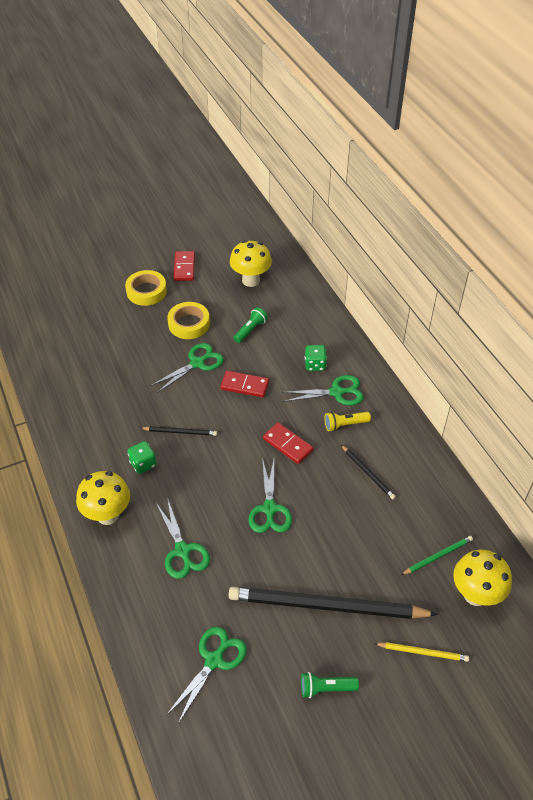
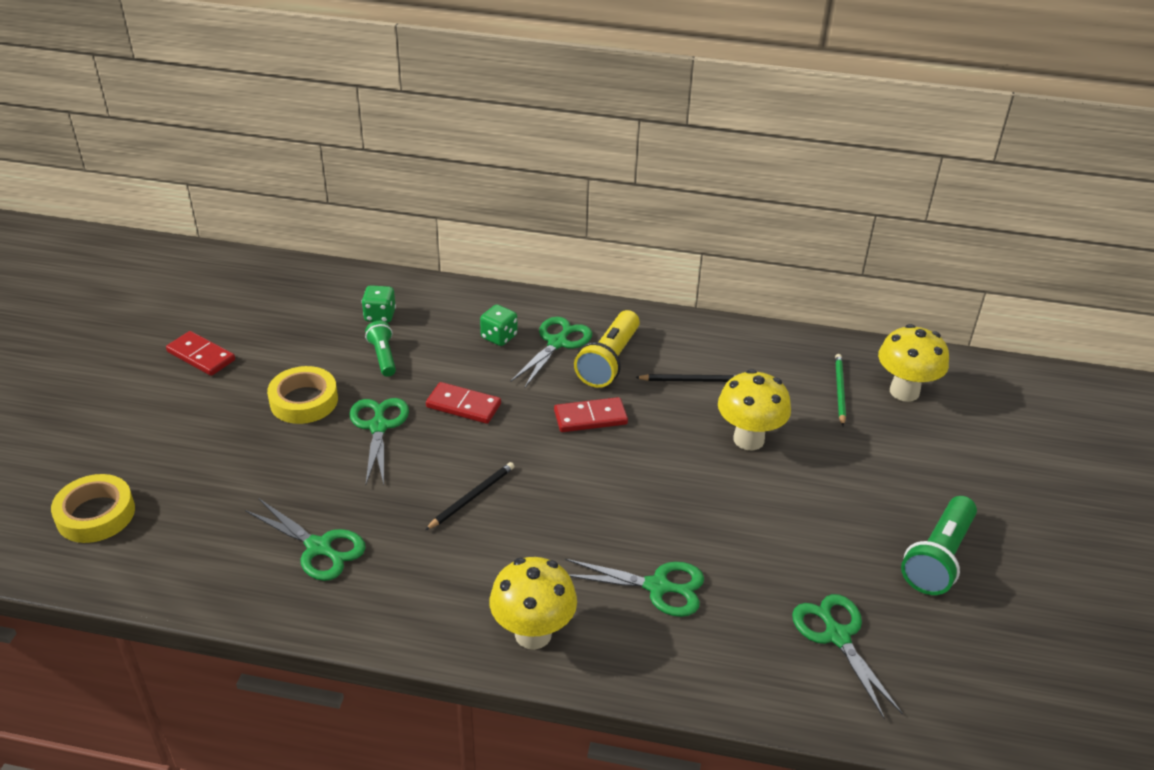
camera: 55 degrees left, 10 degrees down
(143, 464) = (485, 557): green dice -> green dice (380, 316)
(146, 291) = (193, 409): yellow tape -> yellow tape (96, 514)
(245, 385) = (463, 405): red domino -> red domino turned 60 degrees clockwise
(251, 280) = (304, 315): yellow mushroom -> yellow mushroom (748, 439)
(269, 509) = (667, 479): green scissors -> green scissors (318, 547)
(326, 606) = (836, 503): black pencil -> none
(326, 688) = (938, 558): green flashlight -> green flashlight, size x1.67
(345, 425) = (609, 361): yellow flashlight -> yellow flashlight, size x1.67
(423, 652) = (944, 463): yellow pencil -> none

